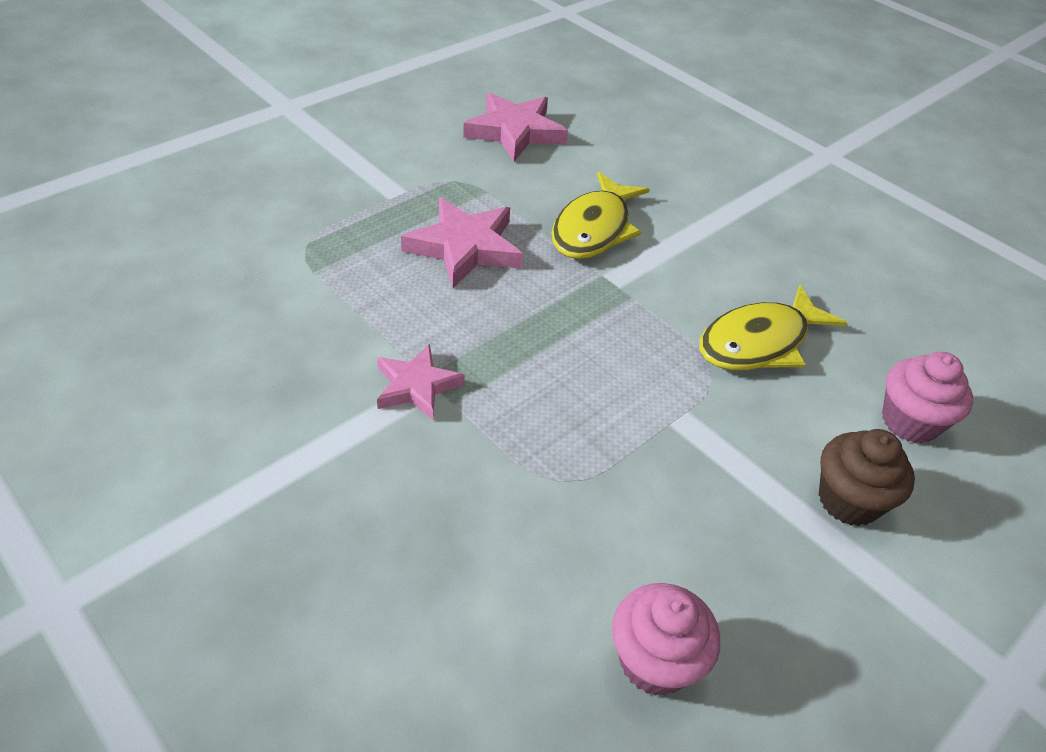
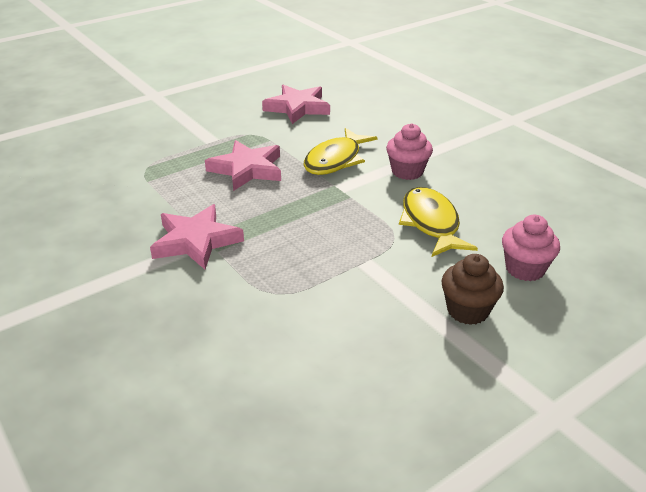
camera: 10 degrees right, 10 degrees down
(416, 386) = (196, 241): pink star -> pink star, size x1.56
(654, 661) = (309, 389): pink cupcake -> pink cupcake (407, 172)
(759, 342) = (431, 223): yellow fish -> yellow fish turned 105 degrees clockwise

